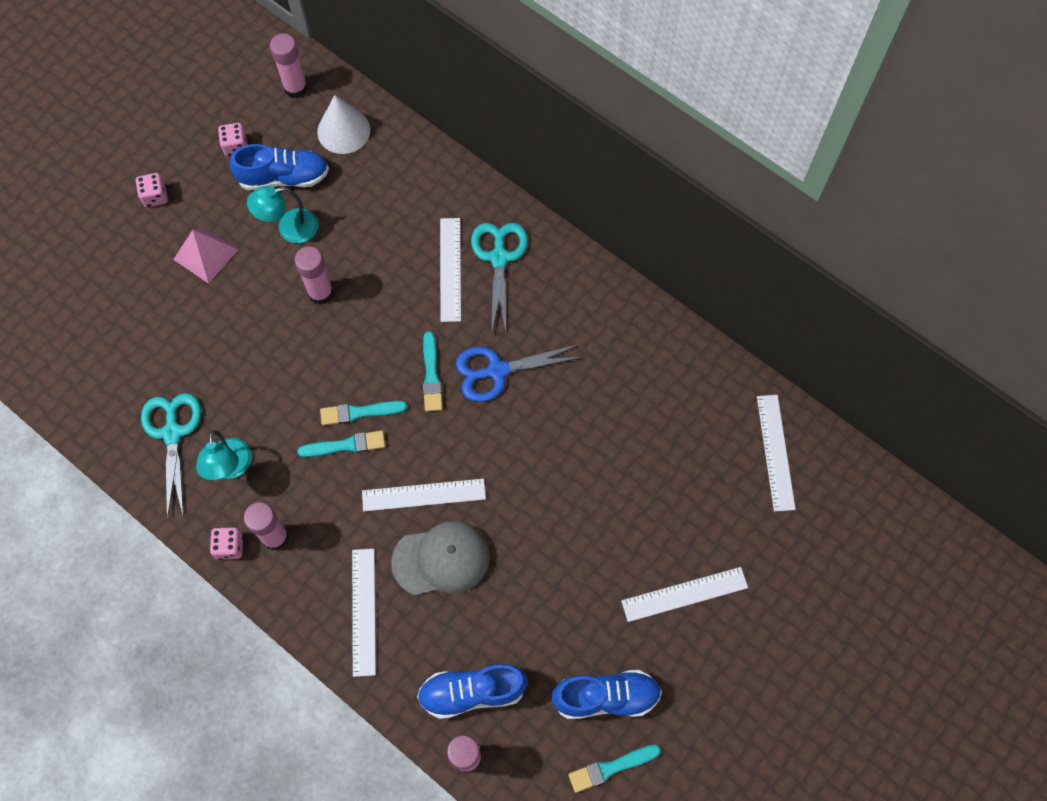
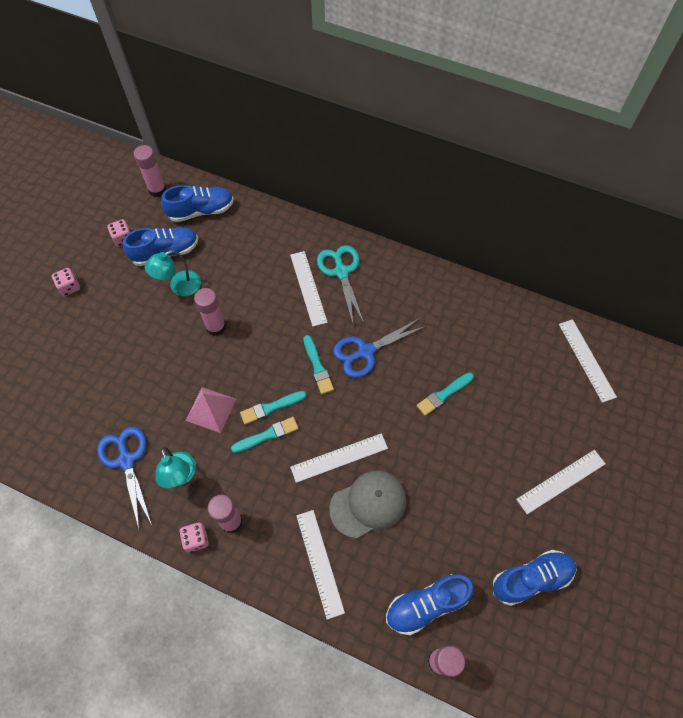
camera: 15 degrees left, 5 degrees down
(172, 433) = (126, 460): turquoise scissors -> blue scissors
(206, 254) = (119, 320): pink pyramid -> pink pyramid (211, 409)
(343, 131) = (201, 211): white cone -> blue shoe
(611, 767) = (556, 636): turquoise brush -> turquoise brush (444, 394)

